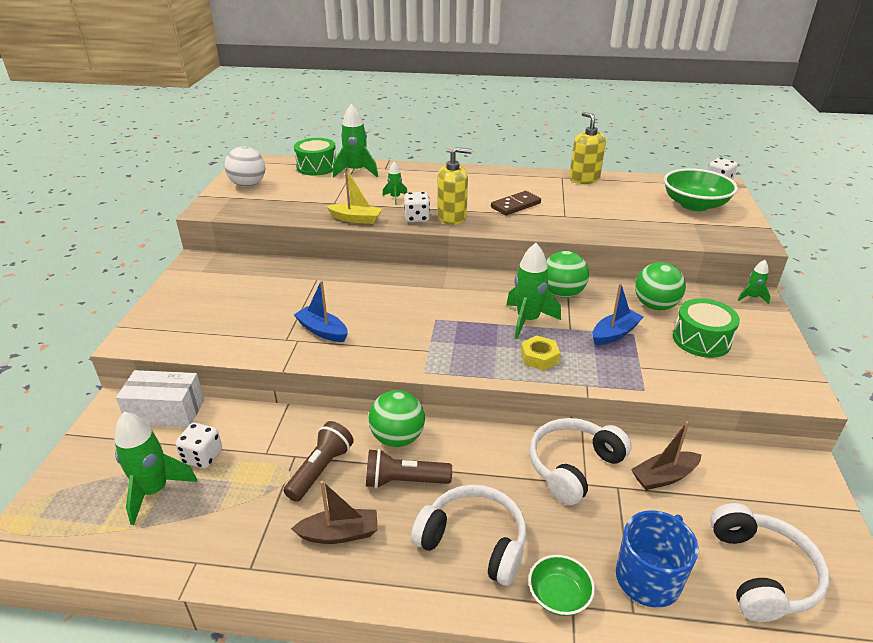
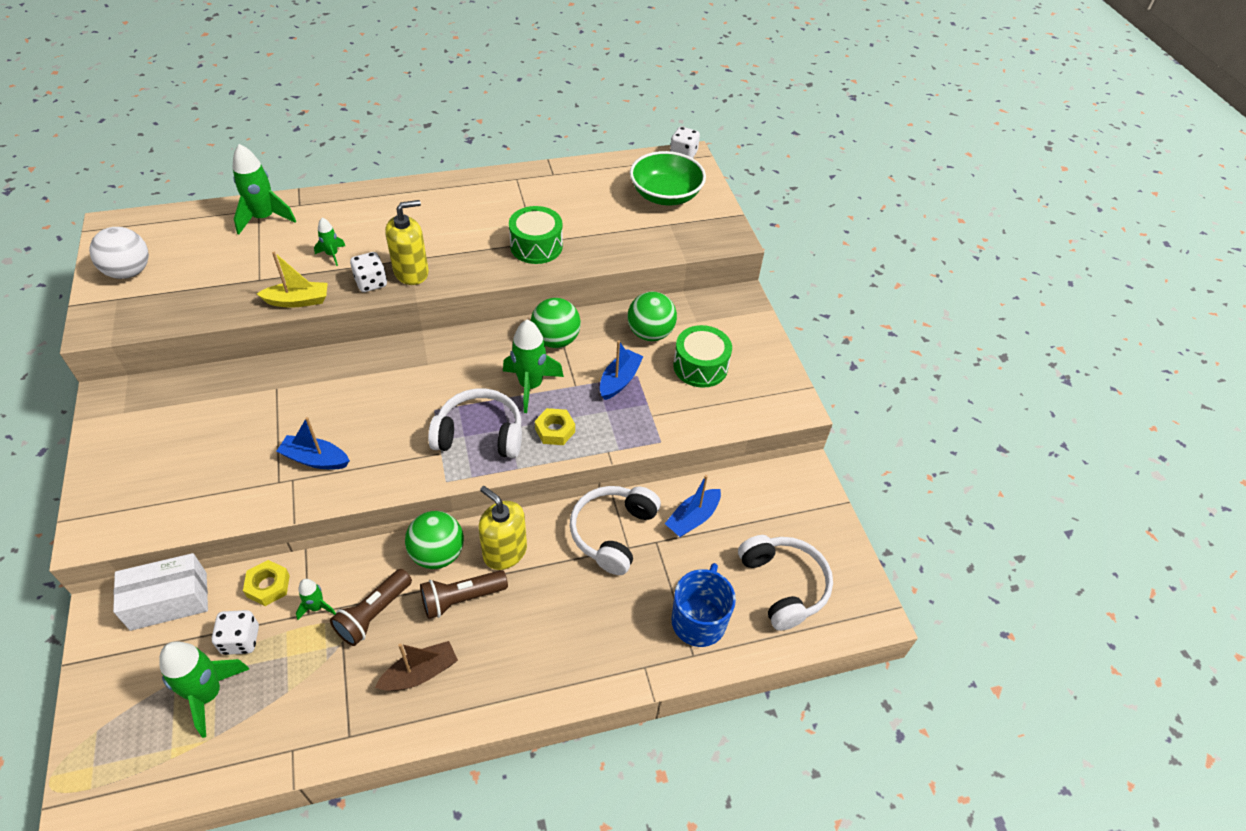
camera: 25 degrees left, 15 degrees up
(245, 422) = (268, 586): none -> yellow nut
(317, 167) = (208, 220): green drum -> green drum (536, 246)
(320, 470) = (374, 614): brown flashlight -> brown flashlight turned 150 degrees counterclockwise
(474, 541) = (546, 637): white headphones -> white headphones (480, 434)
(515, 205) = (477, 237): brown domino -> none
(559, 596) = (631, 662): green bowl -> none
(584, 179) = (542, 177): yellow soap dispenser -> yellow soap dispenser (505, 552)
(664, 477) = (692, 518): brown boat -> blue boat
(751, 298) = (737, 300): green rocket -> green rocket (317, 607)

